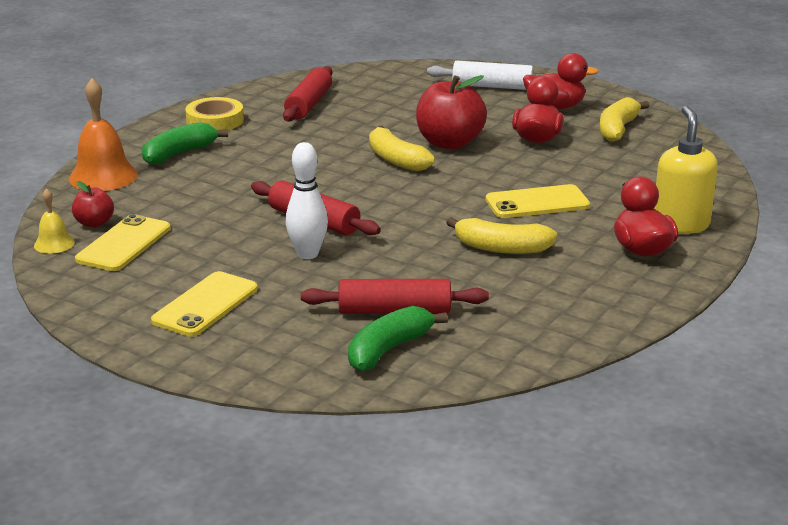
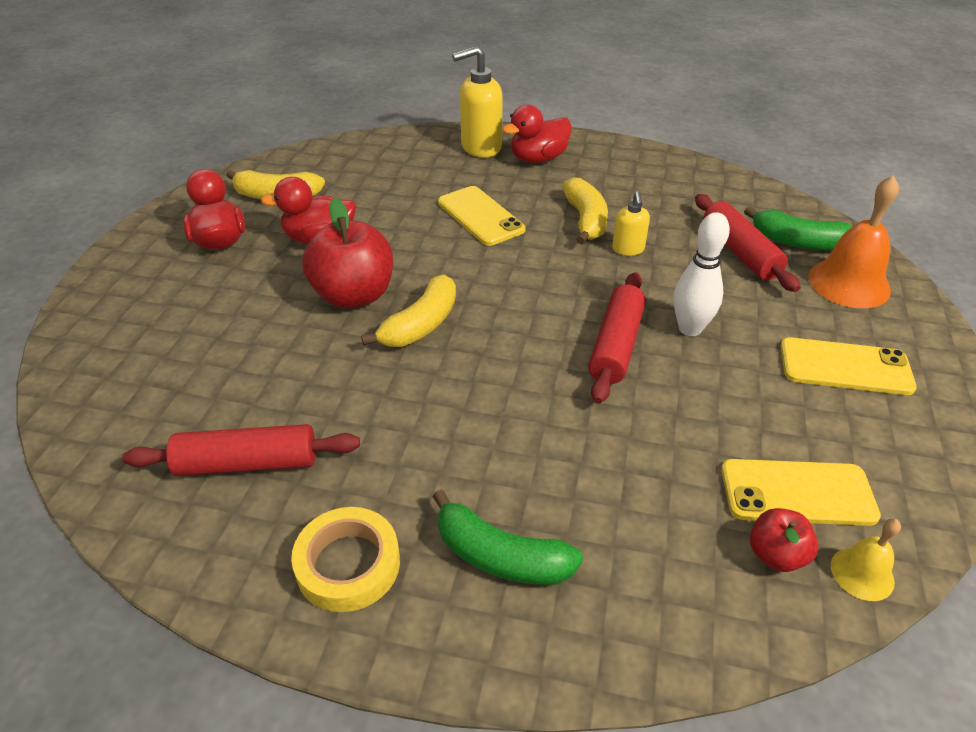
camera: 110 degrees left, 15 degrees up
(103, 176) = (635, 626): orange bell -> orange bell (849, 283)
(438, 256) = (628, 249): none -> yellow soap dispenser
(492, 86) = (150, 298): white rolling pin -> none

